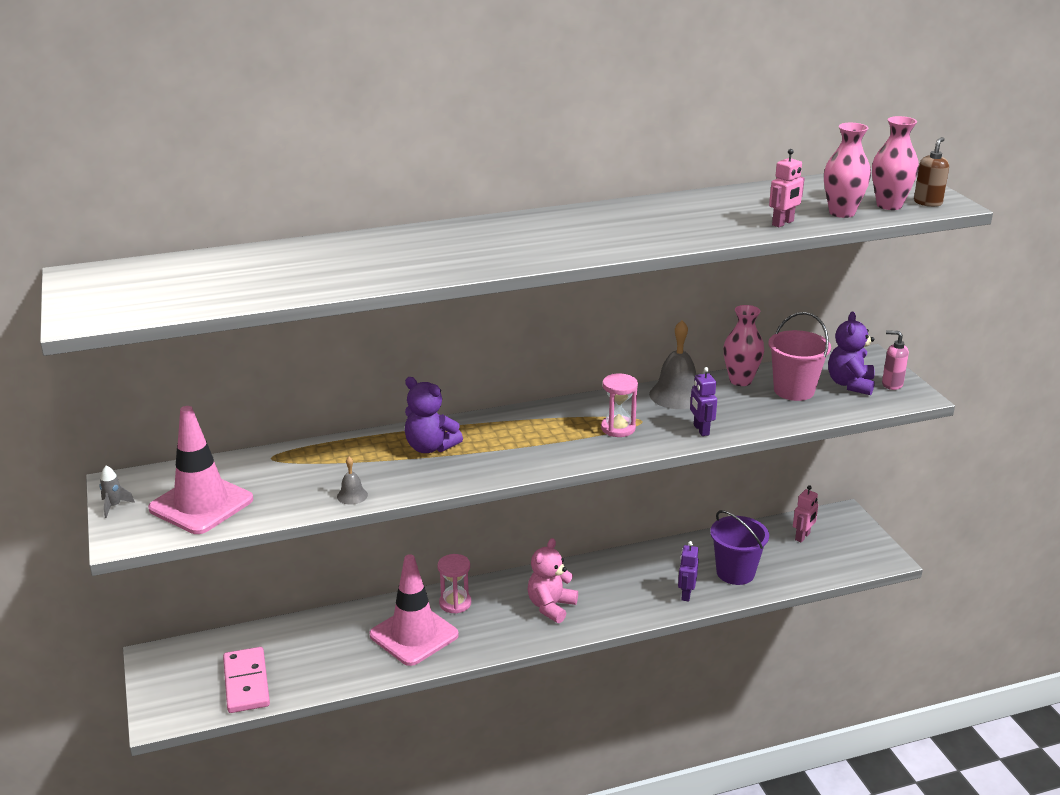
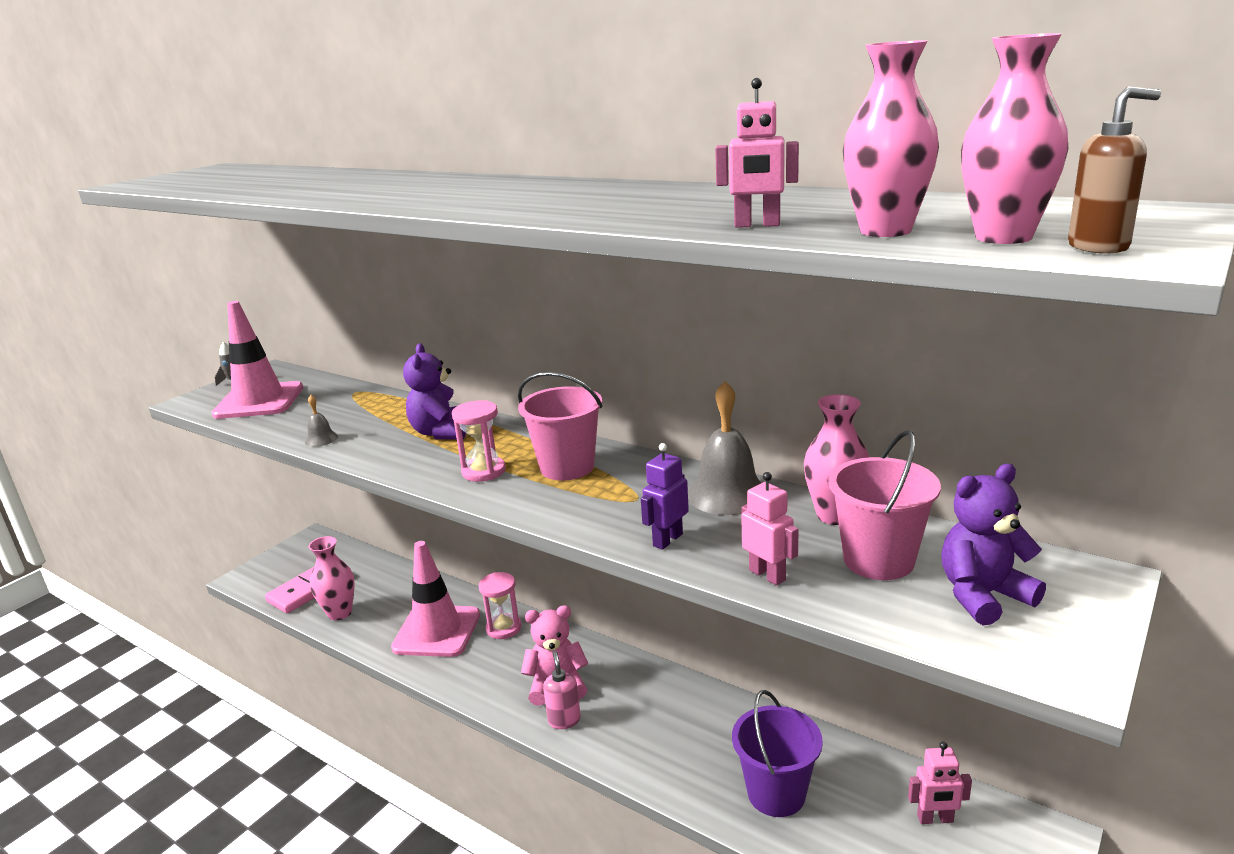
camera: 55 degrees right, 5 degrees down
(312, 676) = (340, 613): none -> pink vase
(566, 424) = (567, 467): none -> pink bucket
(618, 428) = (598, 494): pink hourglass -> pink hourglass (483, 471)
(686, 594) = (685, 772): purple robot -> none
(770, 420) = (767, 575): none -> pink robot
(892, 384) = (1058, 632): pink soap dispenser -> pink soap dispenser (564, 720)

